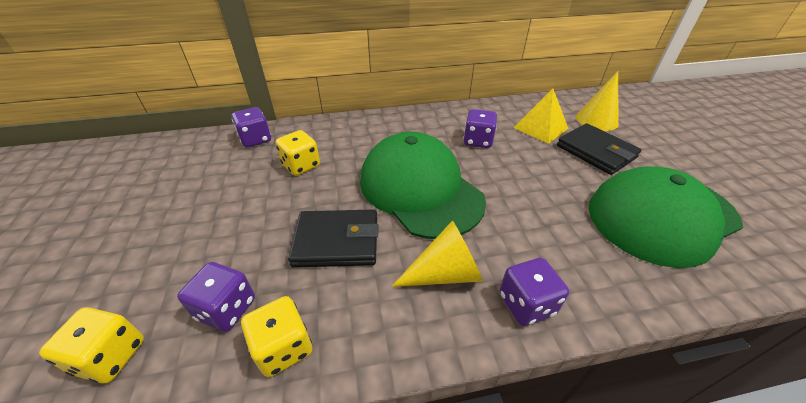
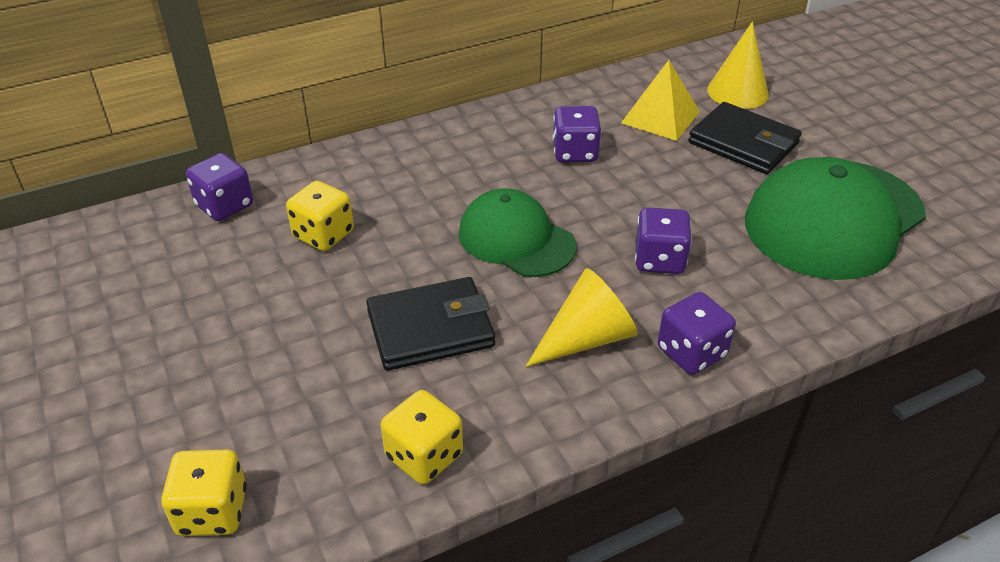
camera: 15 degrees left, 0 degrees up
(226, 309) = (328, 433): purple dice -> purple dice (659, 260)
(420, 189) = (516, 239): green cap -> green cap, size x0.62

